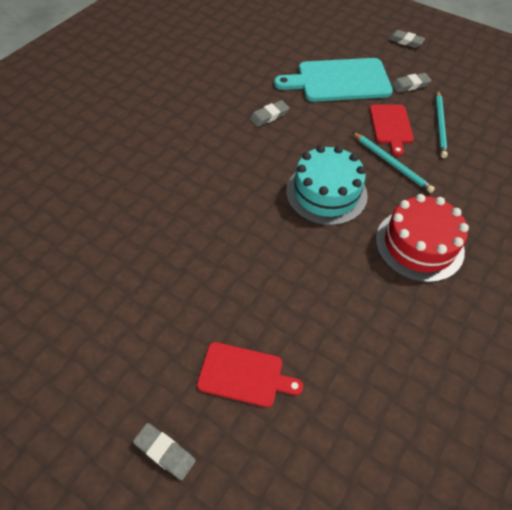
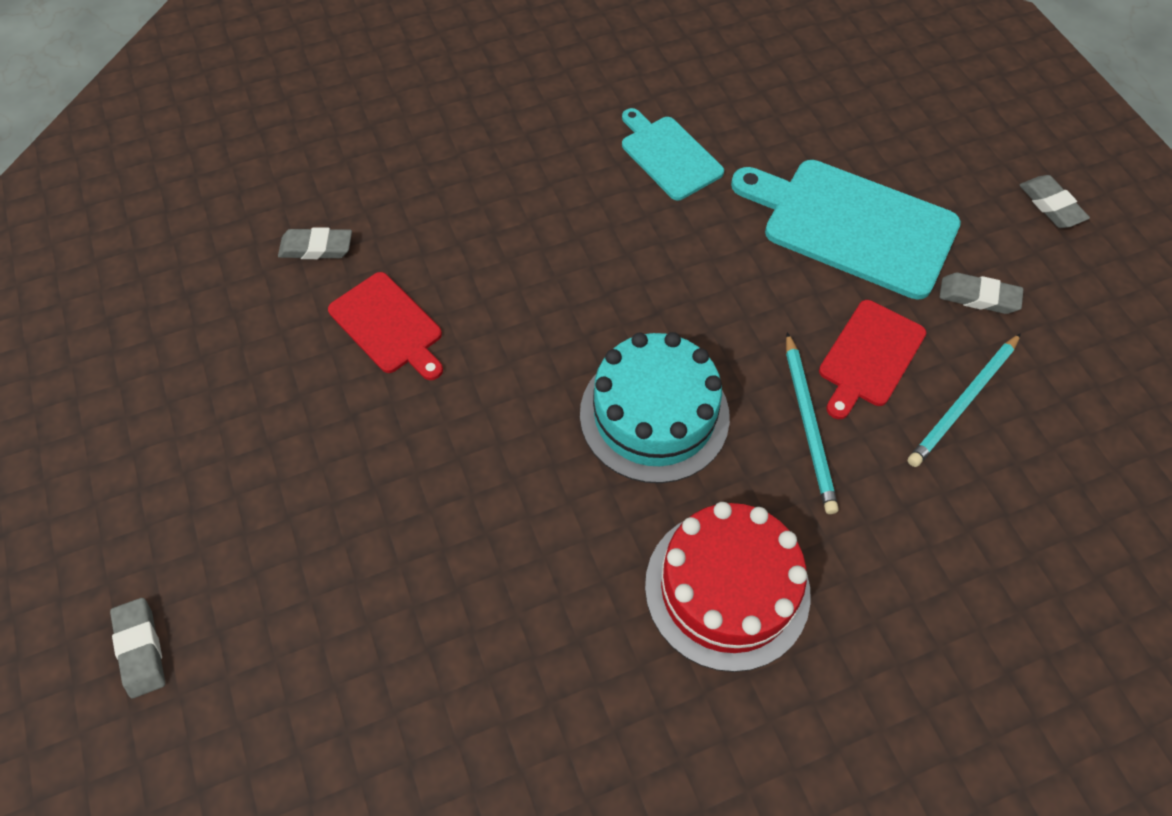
camera: 35 degrees right, 5 degrees up
(237, 87) = (668, 155): none -> turquoise cutting board
(244, 375) = (309, 617): red cutting board -> red cutting board (388, 326)
(269, 116) = (677, 232): grey eraser -> grey eraser (316, 247)

